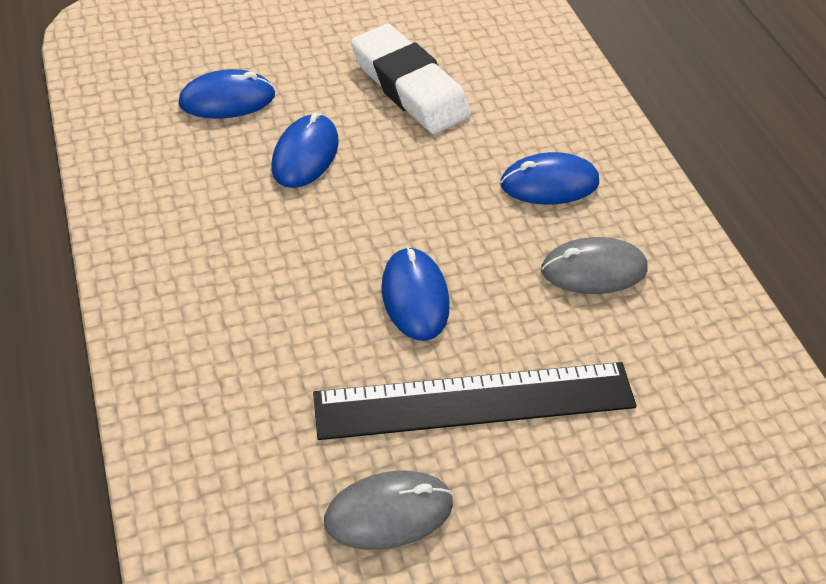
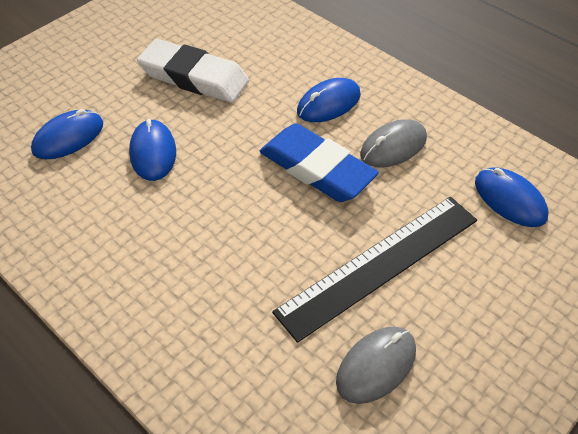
camera: 25 degrees left, 0 degrees up
(415, 296) = (294, 215): blue mouse -> blue mouse (509, 199)
(479, 255) = (317, 168): none -> blue eraser

